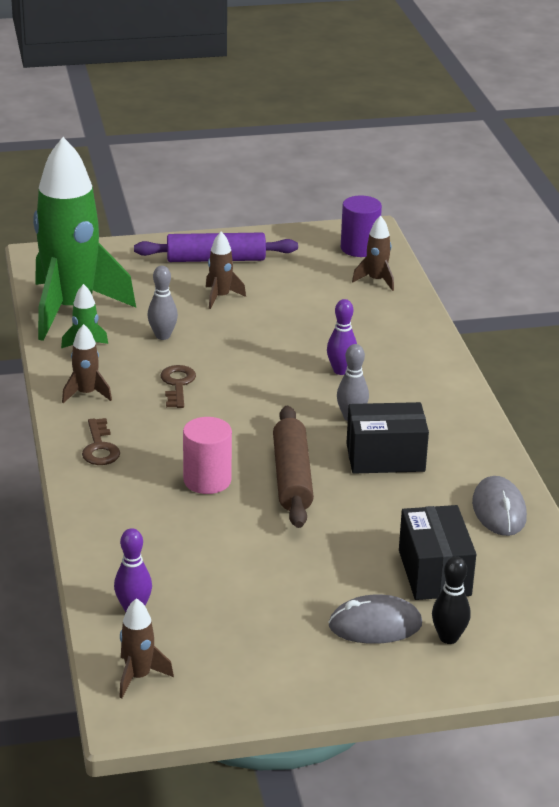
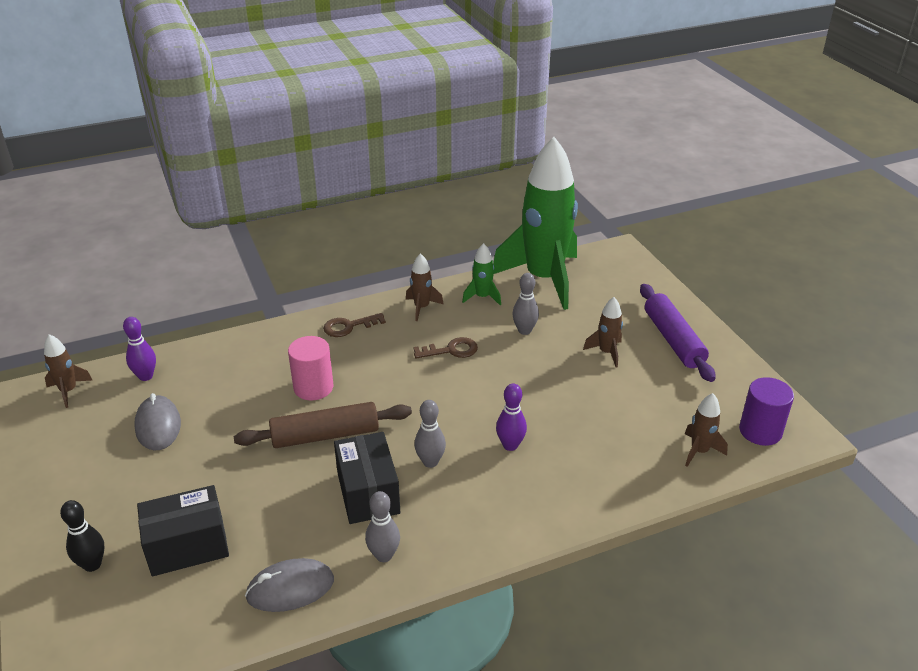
camera: 80 degrees right, 5 degrees up
(375, 625) = (115, 512): grey mouse -> grey mouse (158, 426)
(468, 455) = (384, 555): none -> grey bowling pin

